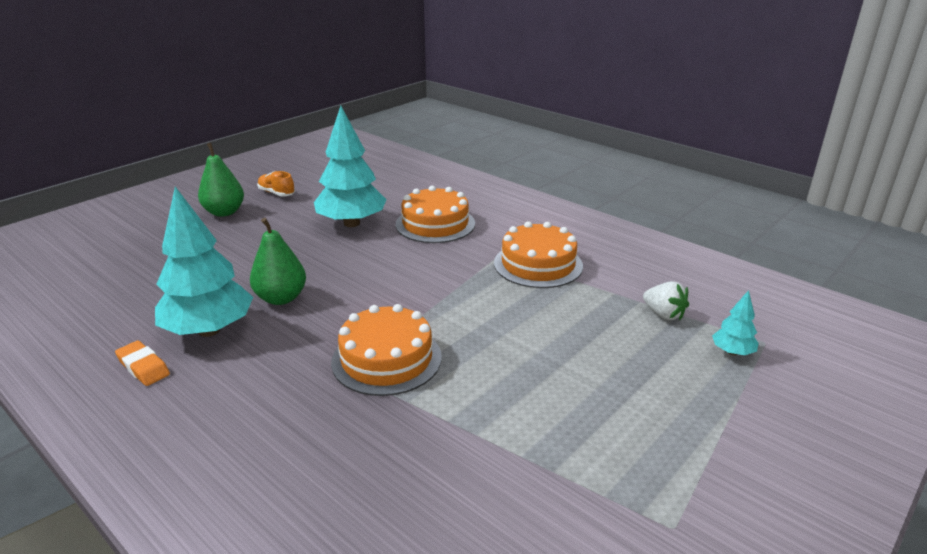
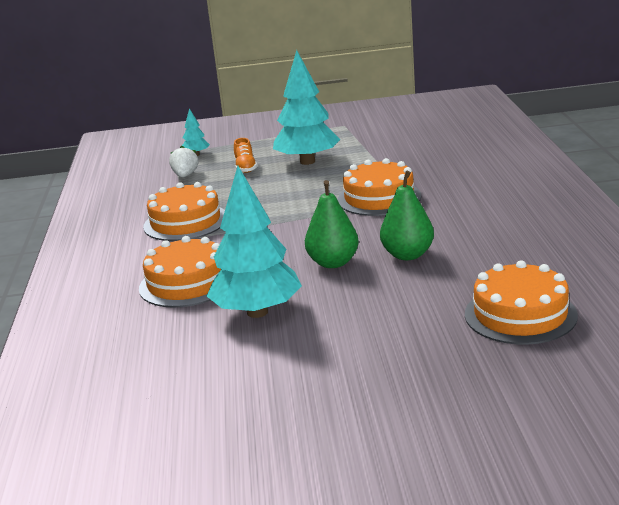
camera: 135 degrees left, 5 degrees down
(143, 367) = (547, 236): orange eraser -> none
(144, 277) = (520, 315): none -> orange cake
(209, 330) = (484, 247): turquoise tree -> turquoise tree (307, 161)
(224, 212) = (374, 386): green pear -> green pear (333, 263)
(276, 193) = (277, 399): orange shoe -> orange shoe (245, 168)

